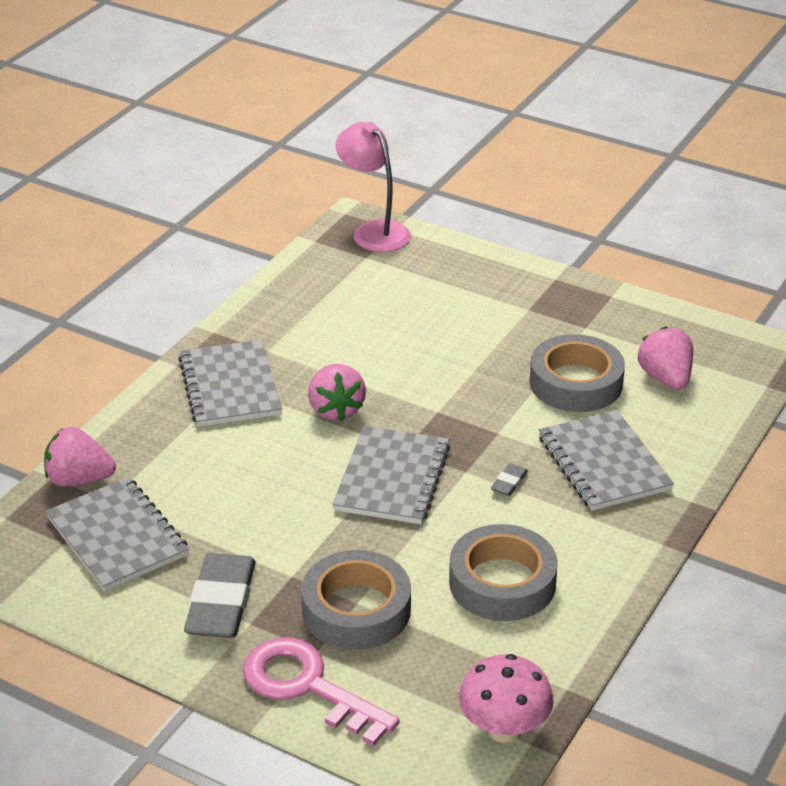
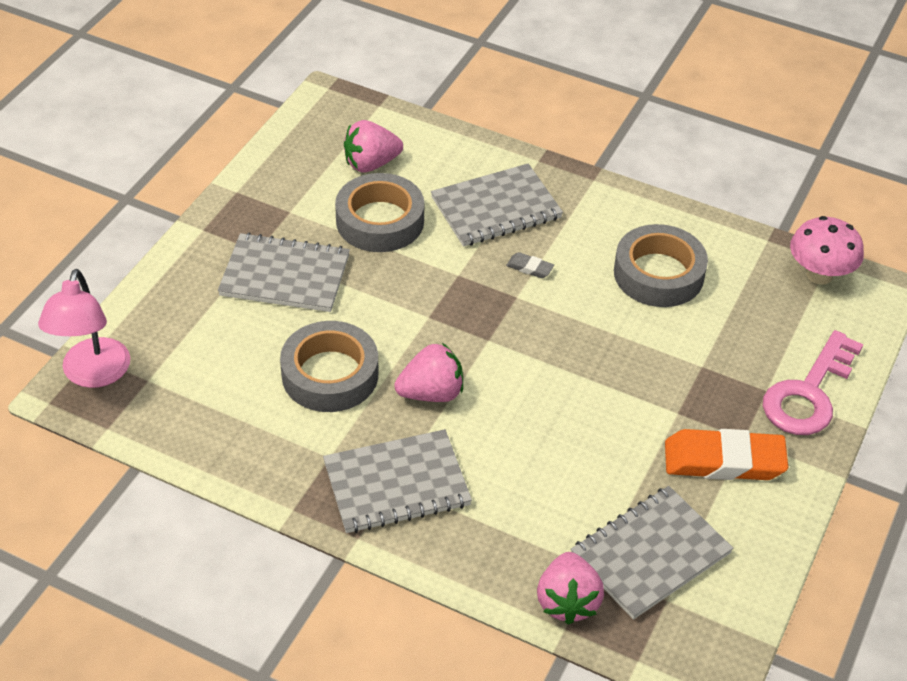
camera: 95 degrees left, 10 degrees up
(221, 603) = (724, 461): grey eraser -> orange eraser
(356, 610) = (711, 366): grey tape -> grey tape (330, 374)
(374, 231) = (93, 375): pink lamp -> pink lamp turned 45 degrees counterclockwise
(392, 478) = (533, 347): grey notebook -> grey notebook (285, 275)

